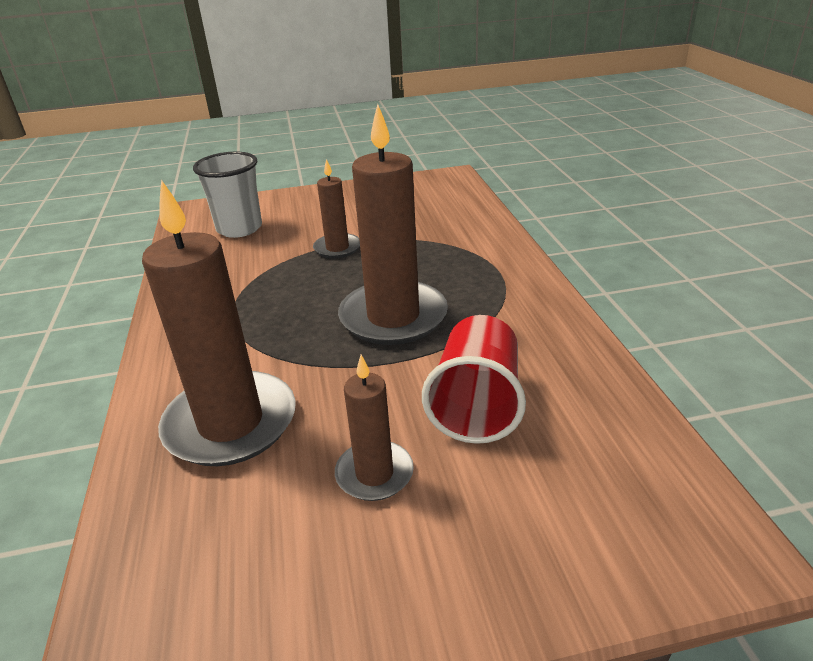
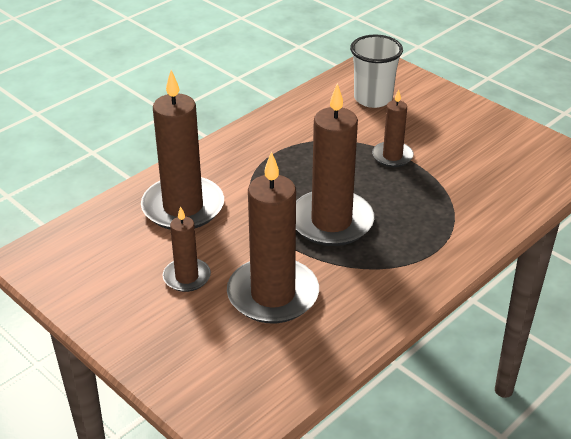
camera: 55 degrees right, 5 degrees up
(477, 405) = (273, 294): red cup -> brown candle

